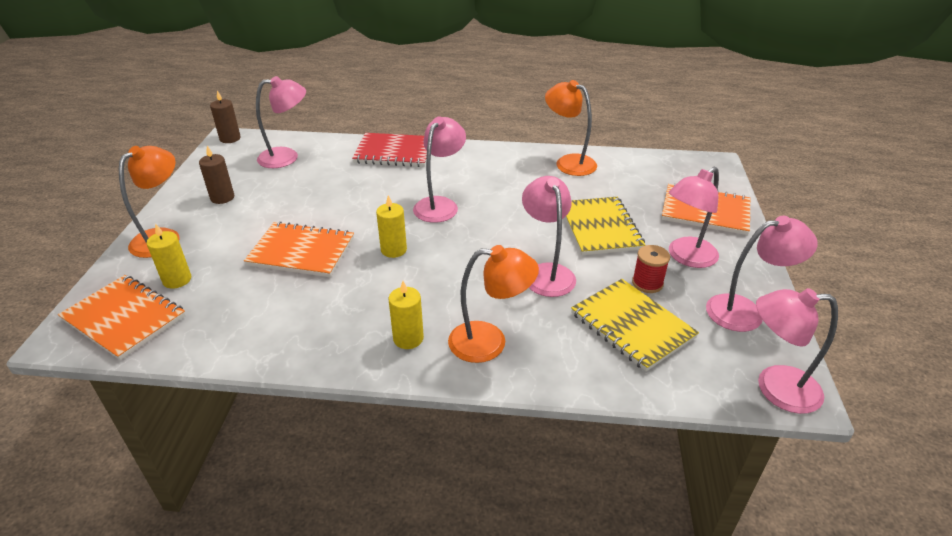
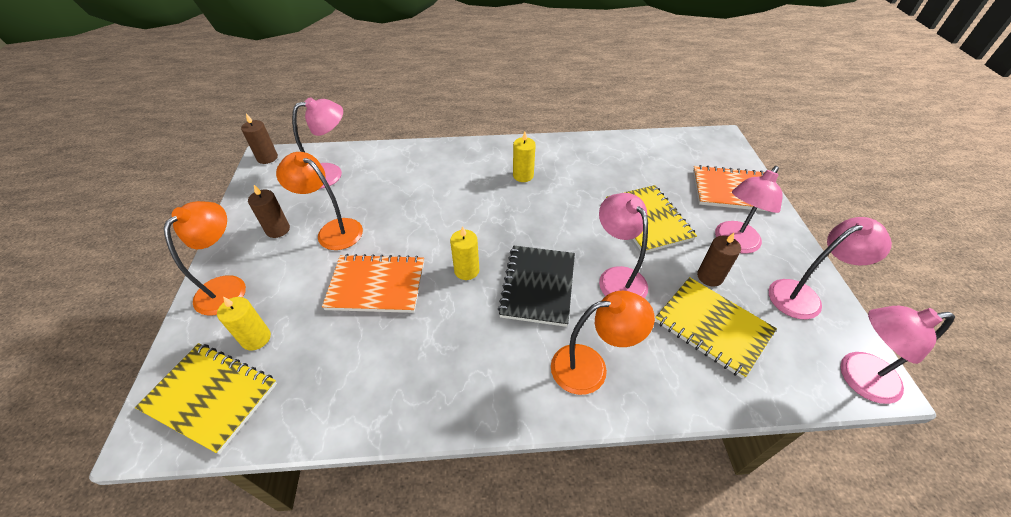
camera: 10 degrees left, 10 degrees up
(124, 318) = (211, 397): orange notebook -> yellow notebook
(394, 152) = (434, 157): red notebook -> none
(408, 338) = (512, 375): yellow candle -> yellow candle (523, 175)
(440, 204) = (495, 212): pink lamp -> none
(461, 270) = (538, 286): none -> black notebook
(568, 162) = (597, 151): orange lamp -> orange lamp (333, 230)
(647, 283) = (710, 276): red spool -> brown candle

